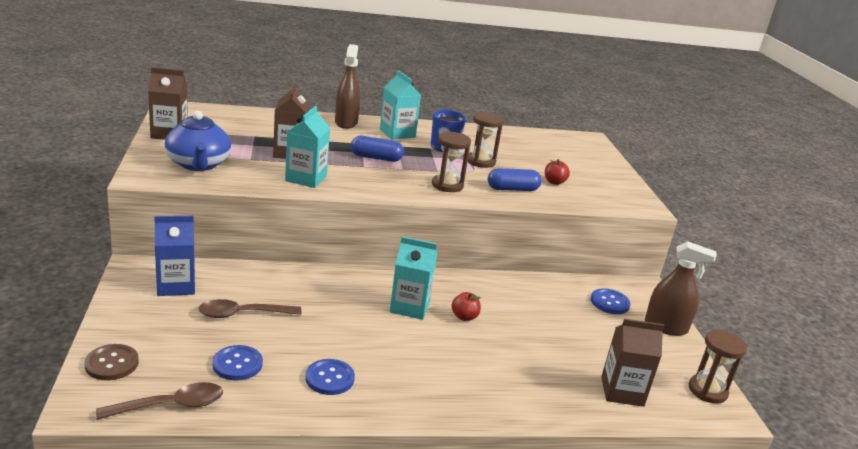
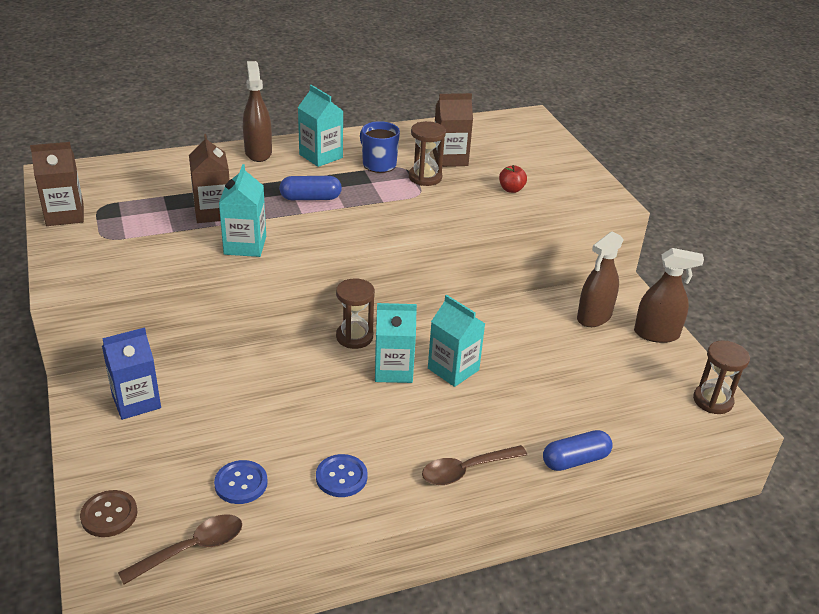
camera: 10 degrees left, 10 degrees up
(198, 164) = (118, 252): blue teapot -> none
(242, 314) = (222, 421): brown spoon -> brown spoon (466, 470)
(447, 185) = (400, 220): brown hourglass -> brown hourglass (354, 337)
(464, 317) = (453, 369): red apple -> turquoise carton
(512, 189) = (470, 209): blue capsule -> blue capsule (575, 460)
(609, 303) = (594, 317): blue button -> brown spray bottle
(622, 391) = (632, 421): brown carton -> brown carton (450, 158)

